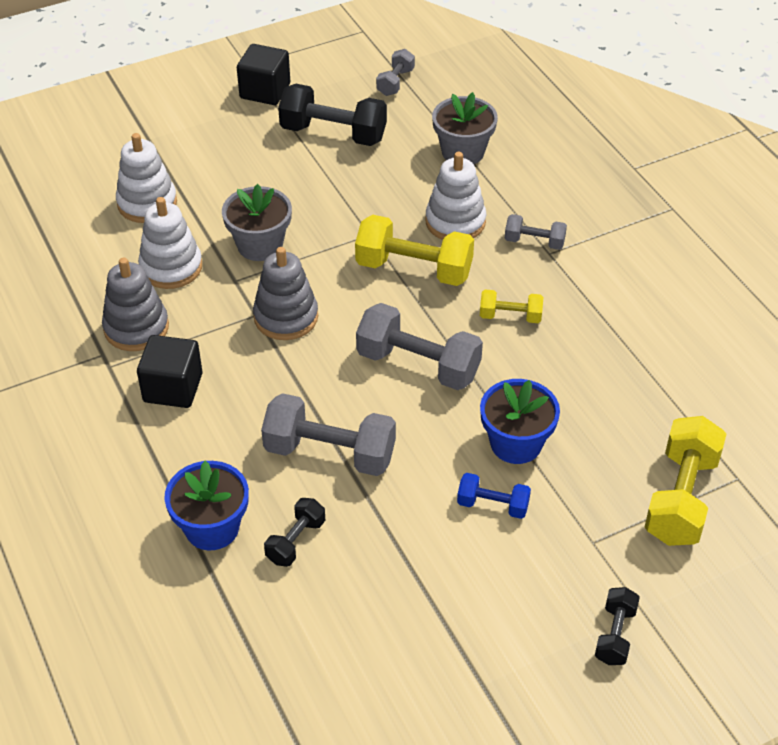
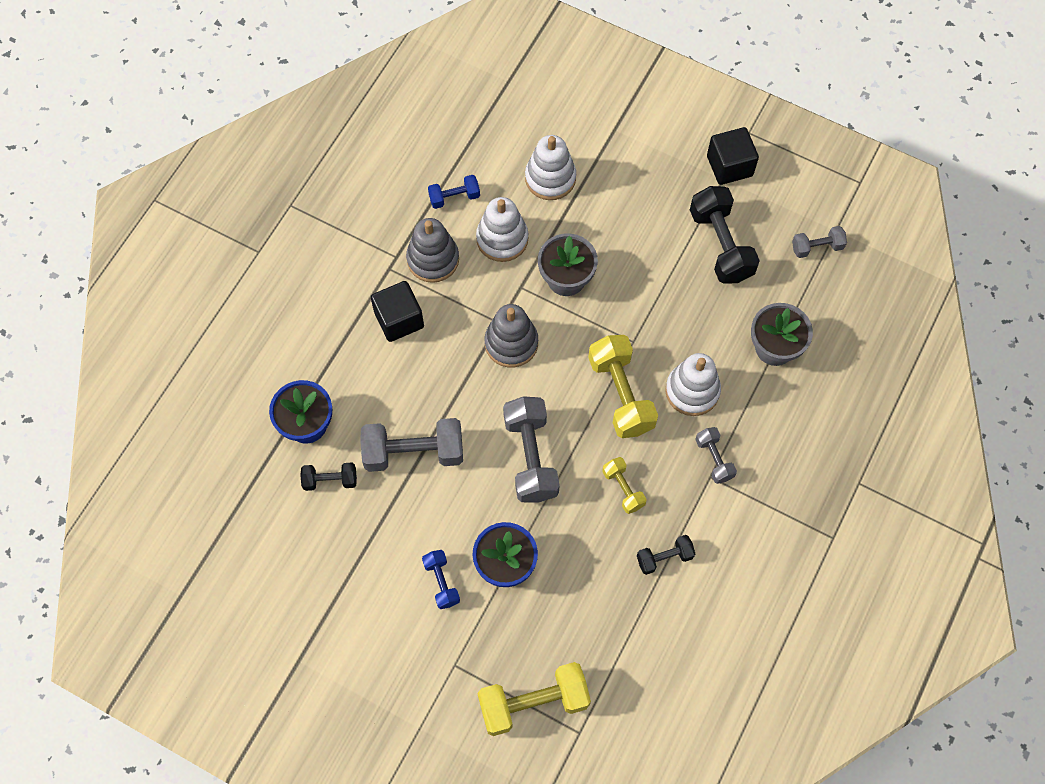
camera: 55 degrees right, 20 degrees up
(89, 278) = (454, 197): none -> blue dumbbell
(330, 453) = (413, 452): grey dumbbell -> grey dumbbell turned 75 degrees counterclockwise
(615, 635) = (388, 721): black dumbbell -> black dumbbell (664, 558)

